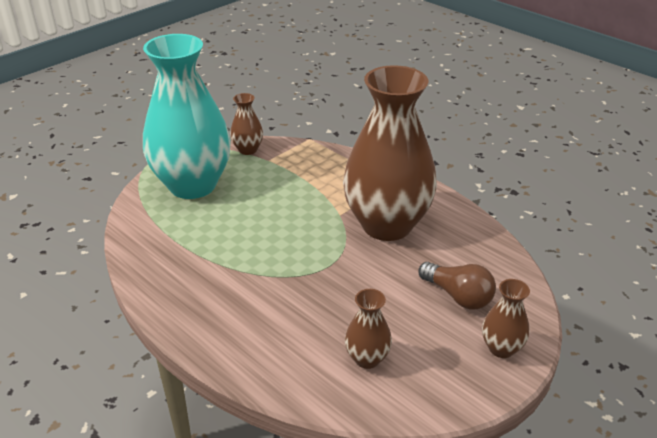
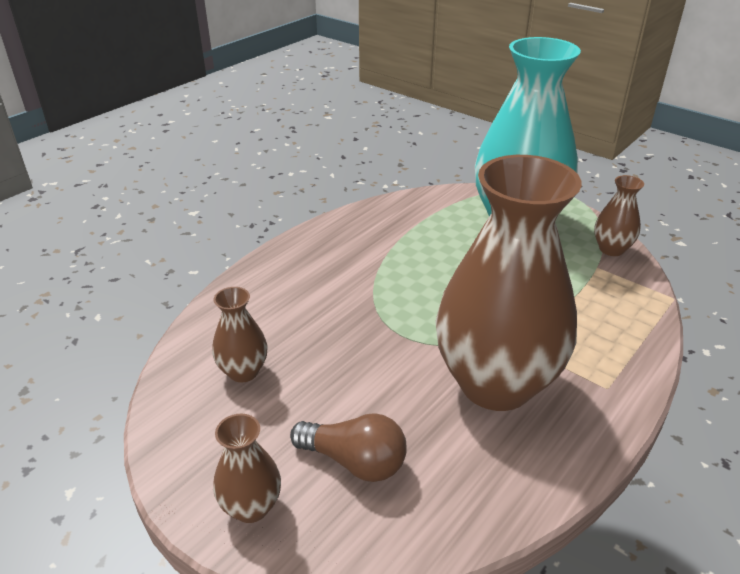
camera: 85 degrees right, 0 degrees up
(458, 296) = (354, 461): brown light bulb -> brown light bulb turned 105 degrees counterclockwise

